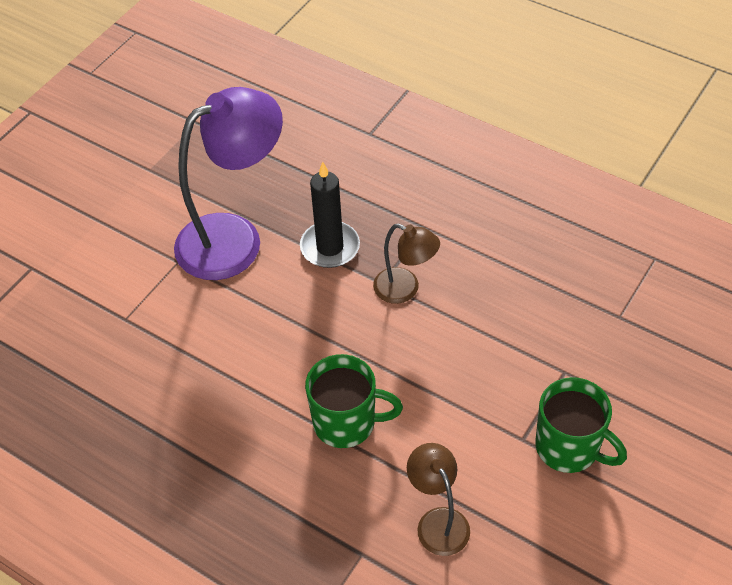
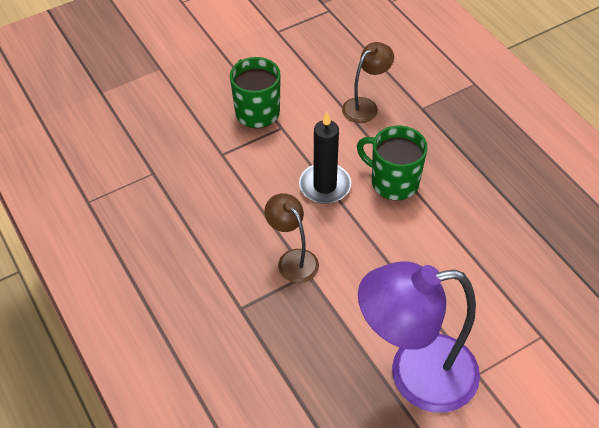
camera: 155 degrees left, 0 degrees up
(330, 247) = (333, 325): black candle -> black candle (325, 186)
(438, 521) = (365, 106): brown lamp -> brown lamp turned 135 degrees counterclockwise

